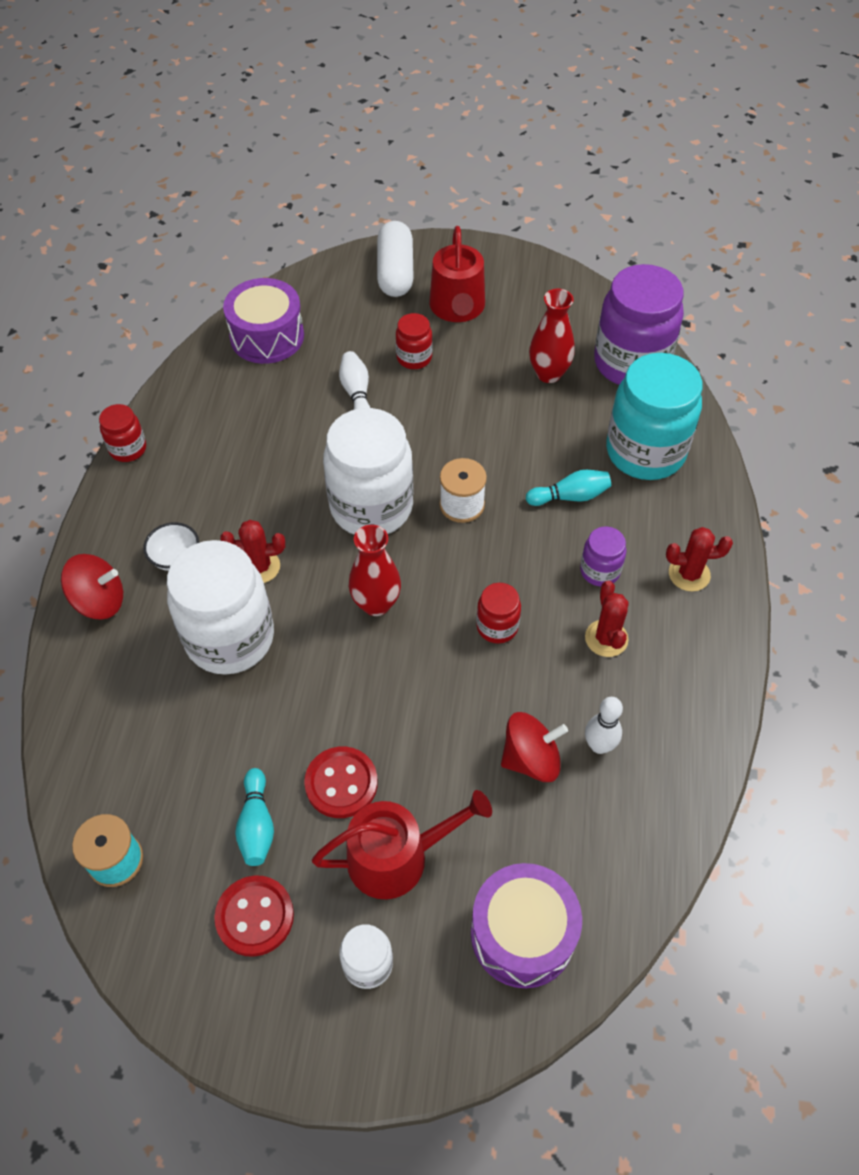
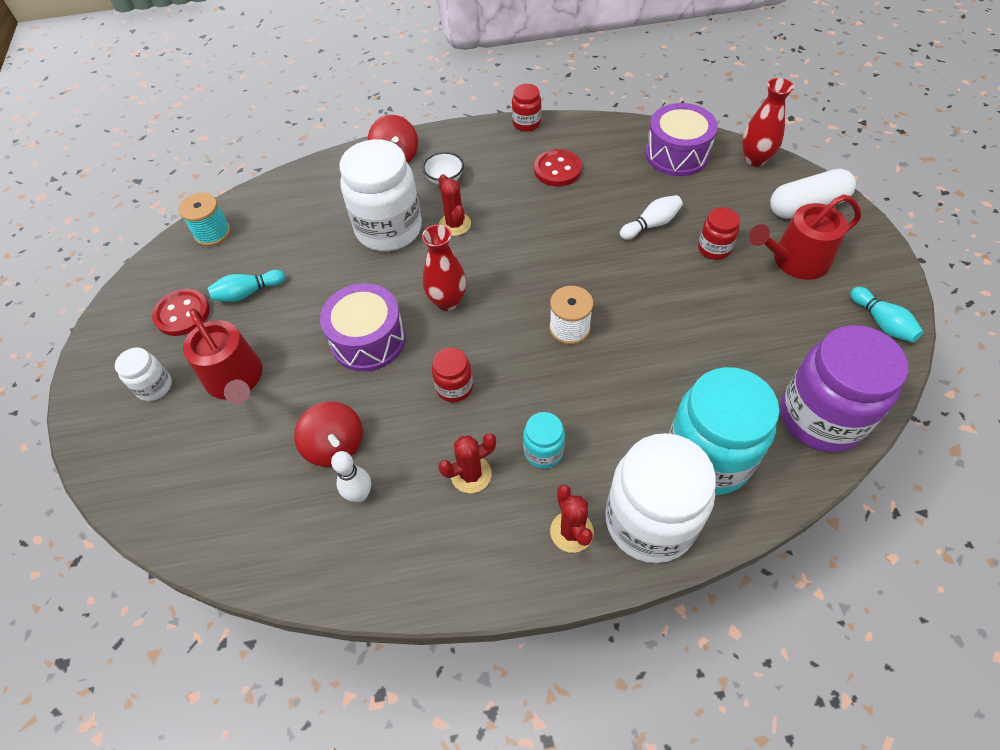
camera: 75 degrees right, 0 degrees up
(341, 783) = (288, 329): red button -> red button (557, 170)
(371, 507) = (539, 270): white jar -> white jar (649, 521)
(522, 933) = (185, 479): purple drum -> purple drum (368, 340)
(548, 374) = (759, 351): red vase -> red vase (755, 159)
(570, 496) = (618, 406): turquoise bowling pin -> turquoise bowling pin (881, 322)
(600, 571) = (543, 451): purple jar -> turquoise jar

